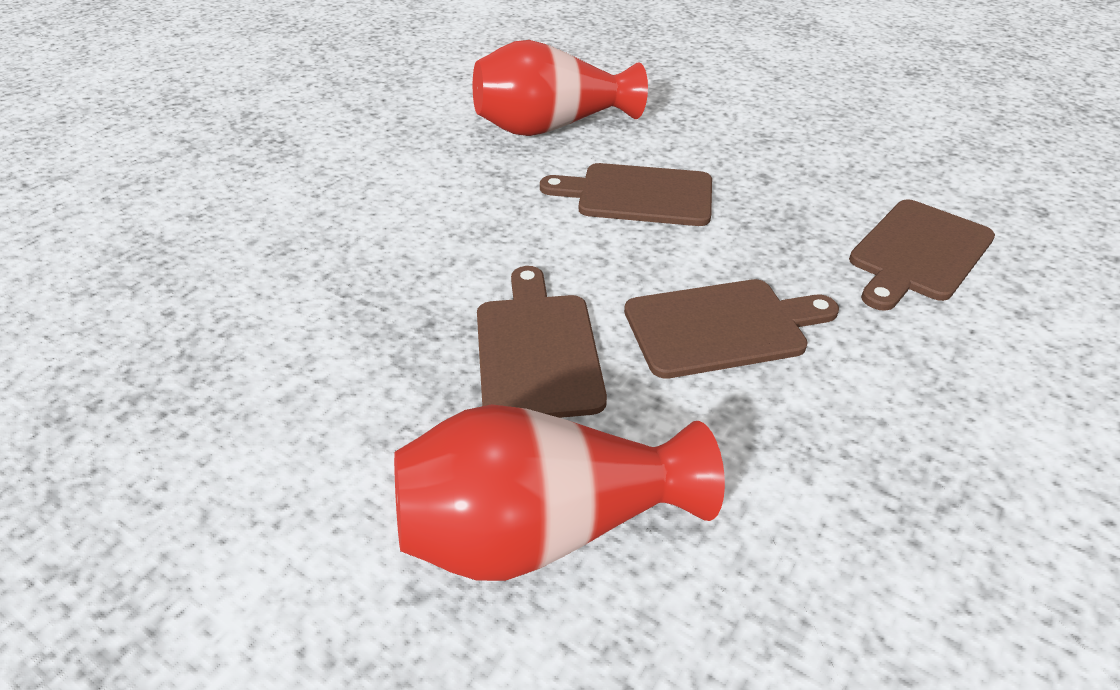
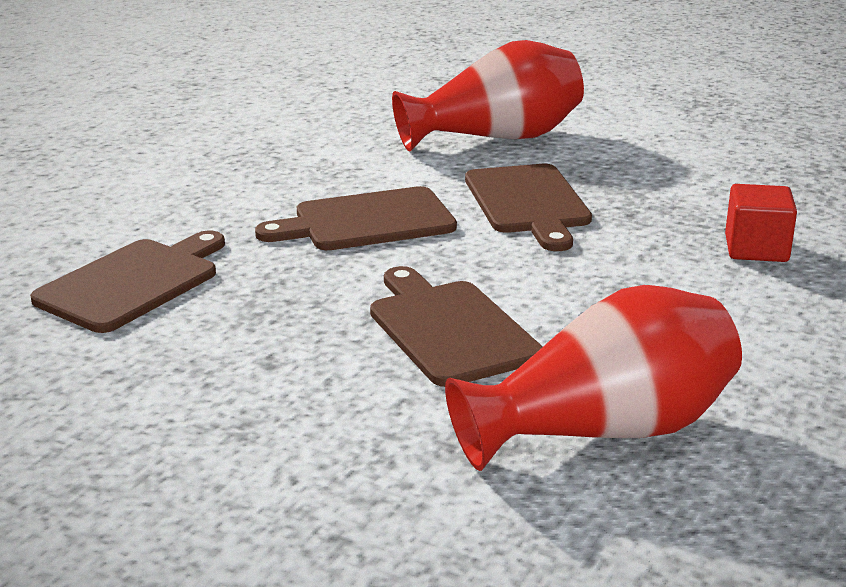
camera: 175 degrees right, 15 degrees down
(340, 264) = (756, 249): none -> red cube
(638, 195) = (449, 329): brown cutting board -> brown cutting board turned 120 degrees counterclockwise

